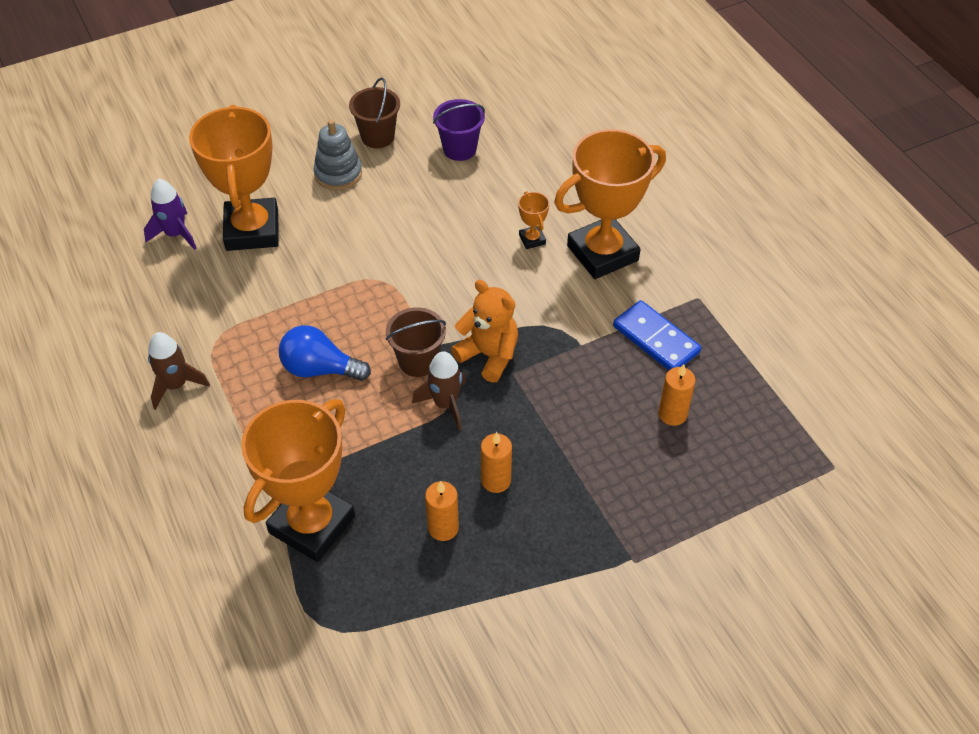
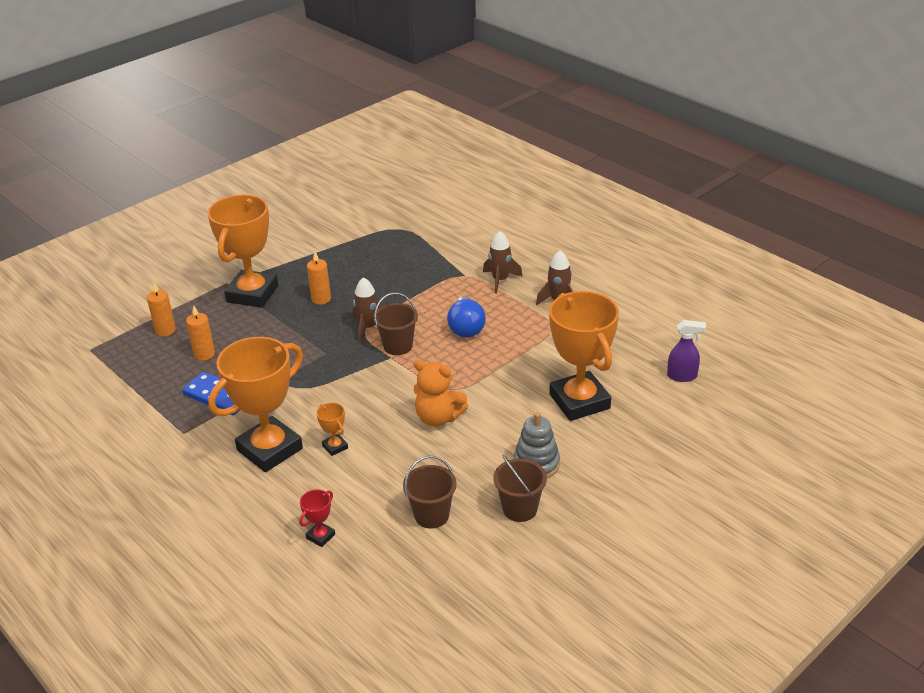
camera: 165 degrees right, 15 degrees down
(122, 233) = (682, 376): none -> purple spray bottle
(175, 234) = (639, 385): purple rocket -> none
(228, 447) = (500, 280): none -> brown rocket
(312, 524) = (427, 260): orange trophy -> orange trophy (252, 294)
(320, 369) = (466, 328): blue light bulb -> blue light bulb turned 90 degrees clockwise
(443, 528) = (347, 274): orange candle -> orange candle (165, 330)
(459, 149) = (431, 515): purple bucket -> brown bucket
(489, 355) = (346, 360): orange teddy bear -> orange teddy bear (438, 418)
(566, 153) = (320, 536): none -> red trophy

